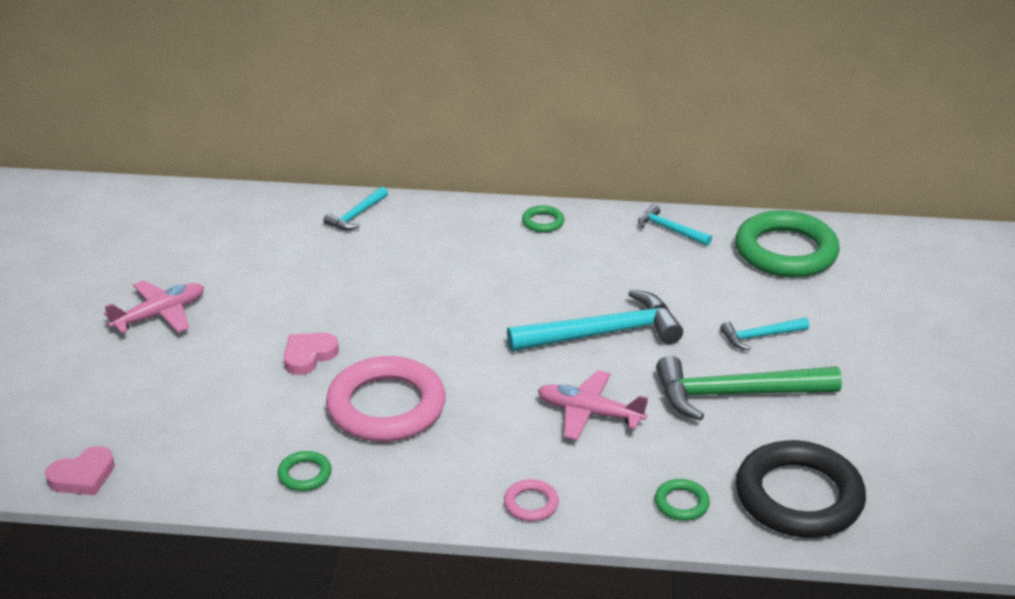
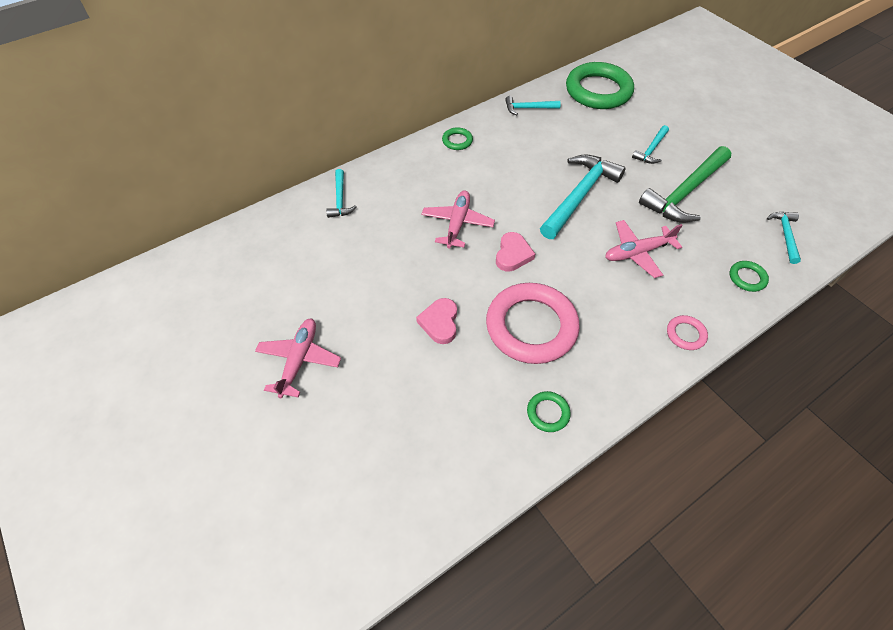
camera: 40 degrees left, 20 degrees up
(83, 476) = (410, 535): pink heart -> pink heart (513, 254)
(438, 290) = (457, 223): none -> pink plane
(798, 497) = (785, 235): black ring -> turquoise hammer

